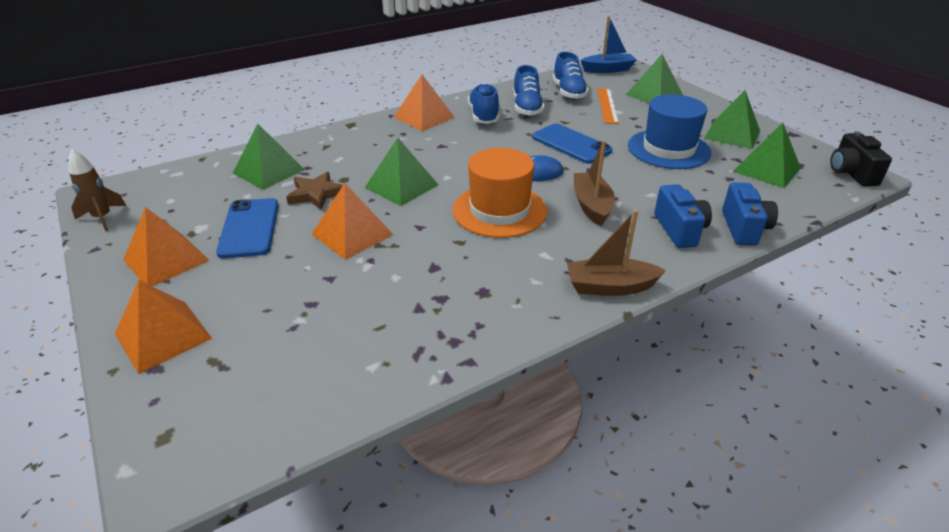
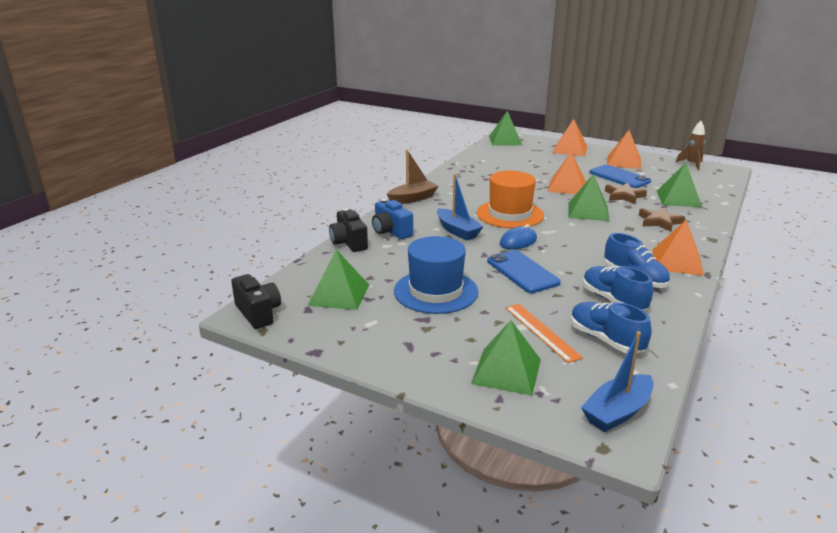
camera: 150 degrees right, 10 degrees down
(355, 152) = (659, 222): none -> brown star
(571, 144) = (522, 272): blue phone -> blue phone turned 45 degrees clockwise
(591, 205) = (457, 231): brown boat -> blue boat
(732, 134) = (383, 329): green pyramid -> green pyramid (505, 140)
(744, 228) = (349, 243): blue camera -> black camera

